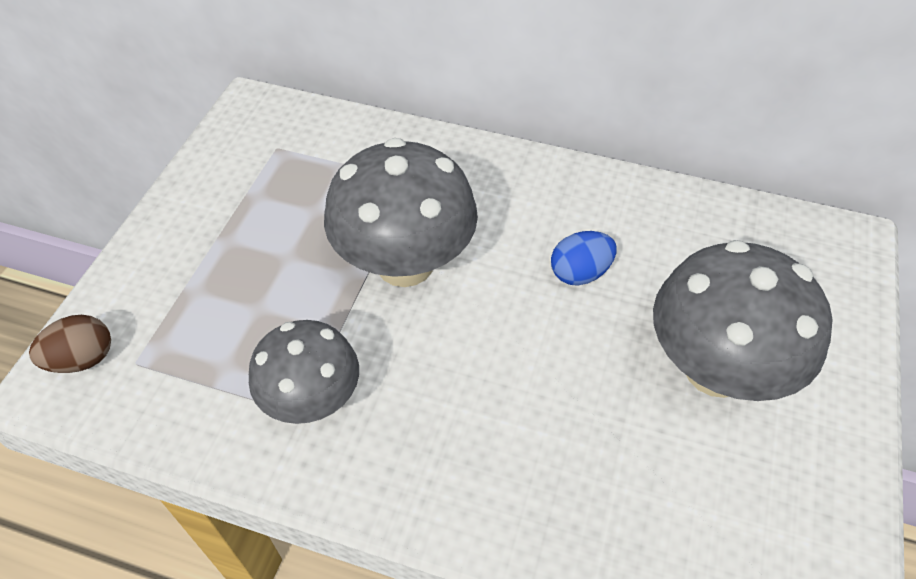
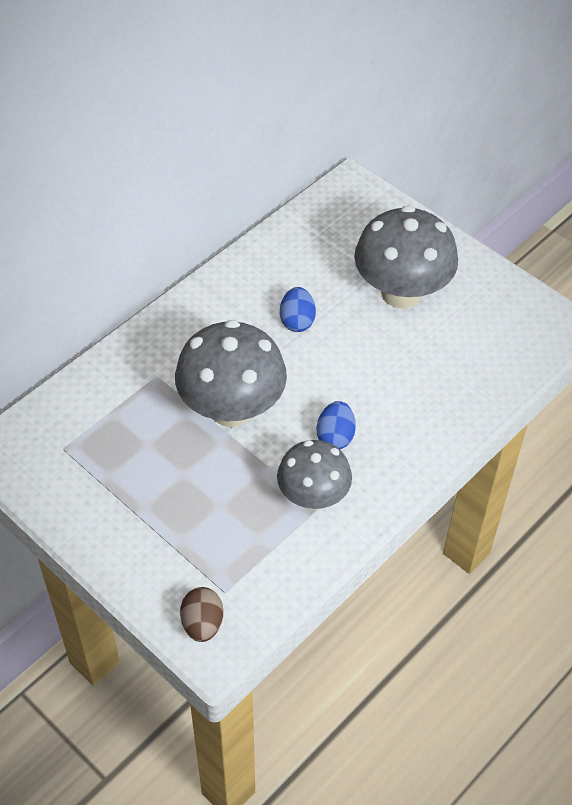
camera: 65 degrees left, 0 degrees up
(421, 387) = (335, 436): none -> blue egg

